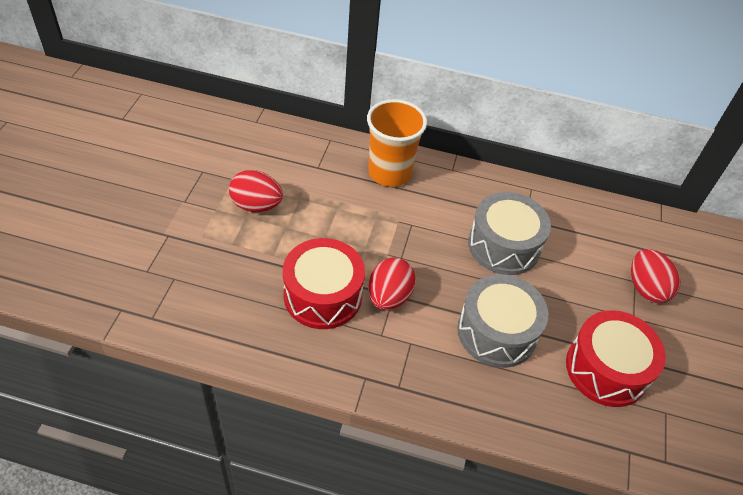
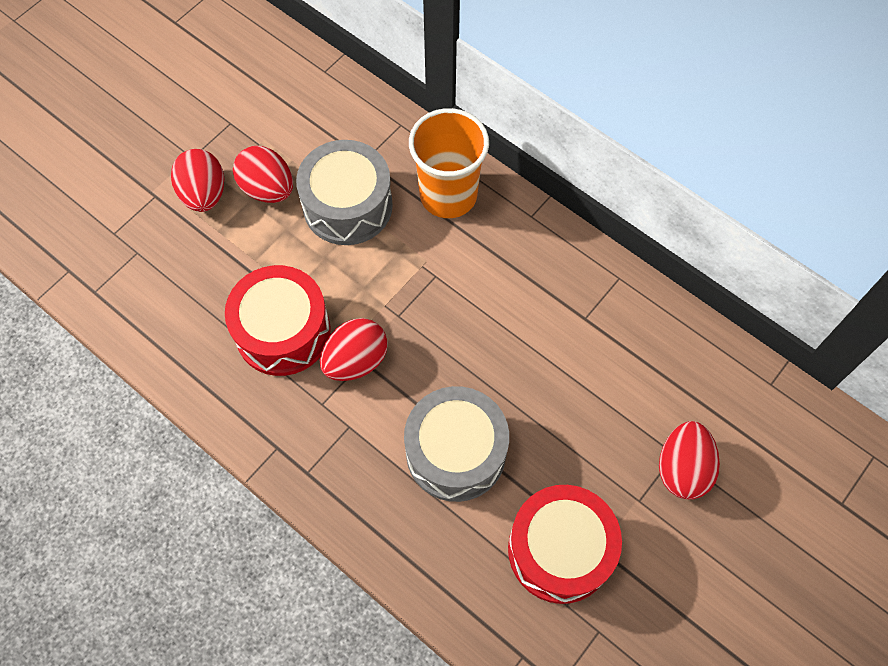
camera: 30 degrees right, 15 degrees up
(208, 223) = (204, 194): none -> red egg
(504, 245) = (533, 344): grey drum -> grey drum (347, 205)

